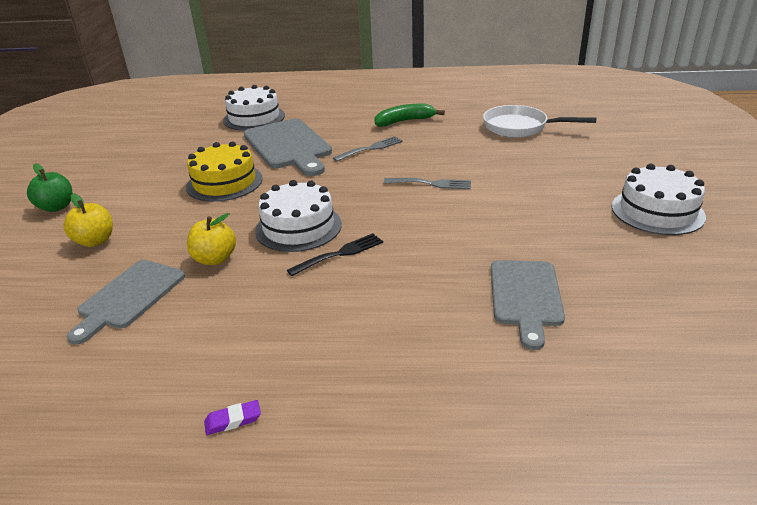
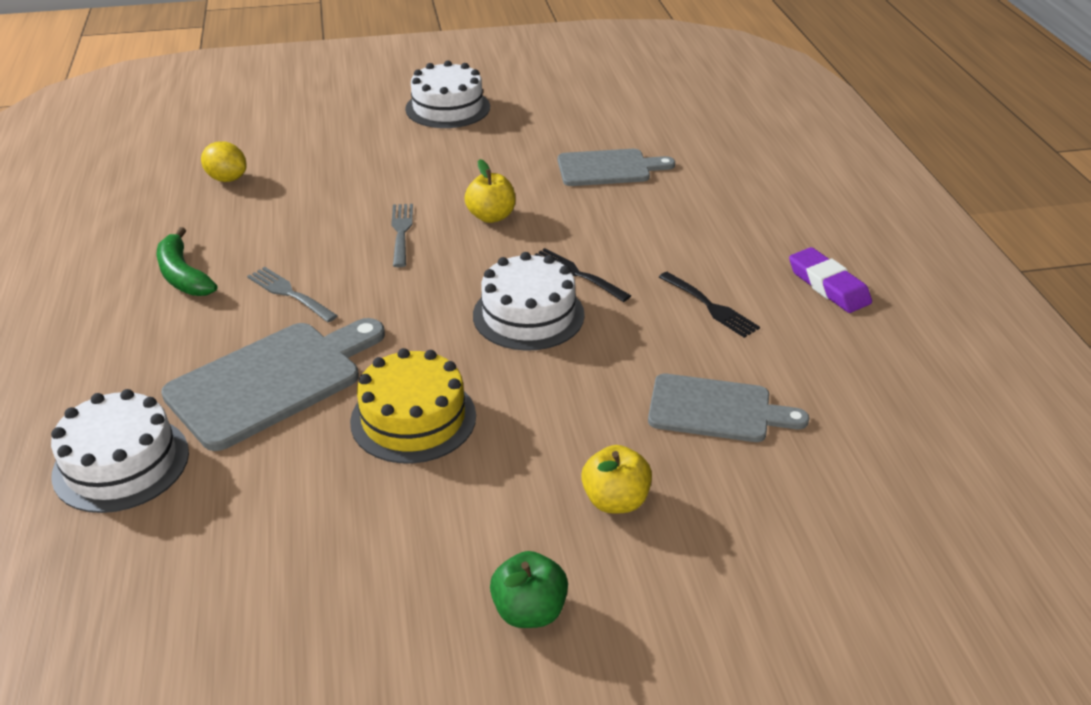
camera: 105 degrees left, 5 degrees up
(215, 259) = (617, 364): yellow apple -> yellow apple (491, 216)
(233, 420) = (828, 285): purple eraser -> purple eraser, size x1.94
(252, 321) = (711, 307): none -> black fork
(520, 127) = (227, 179): white pan -> yellow lemon

